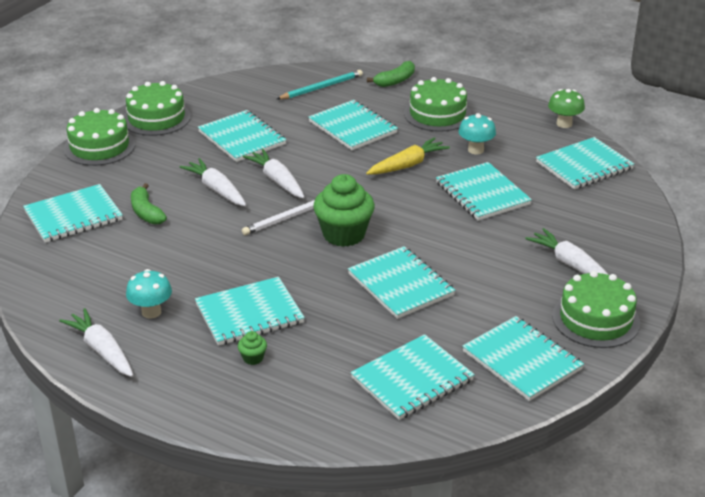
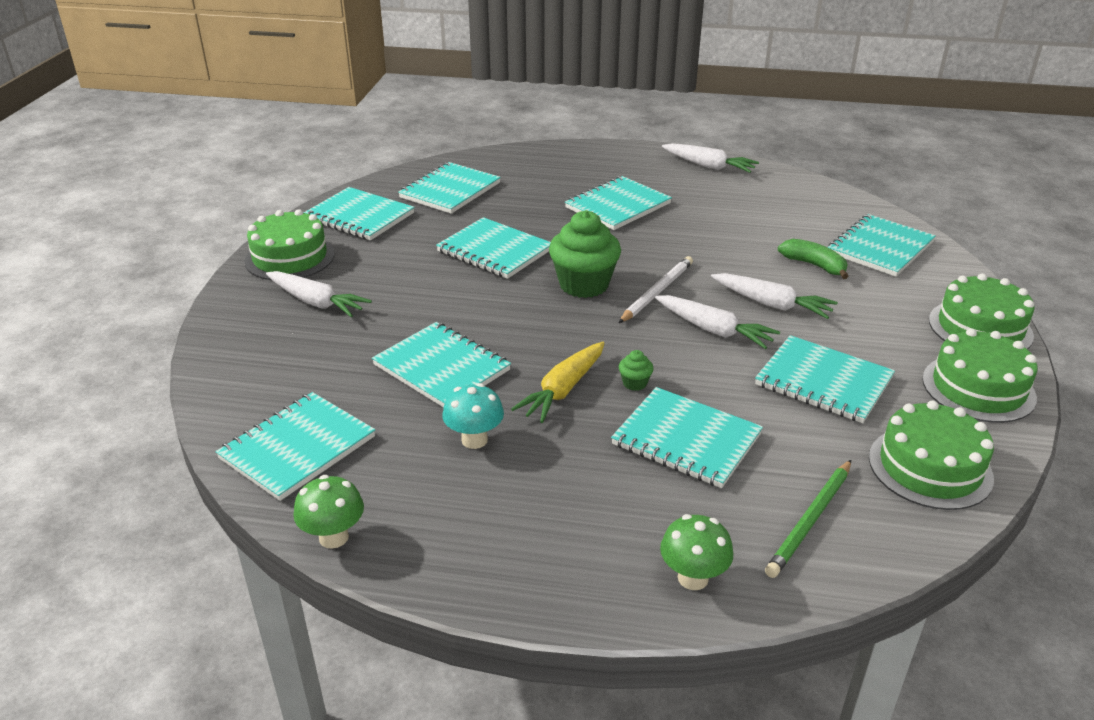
camera: 160 degrees right, 0 degrees up
(151, 312) = (701, 193): turquoise mushroom -> none
(253, 358) = (587, 181): green cupcake -> green cupcake (634, 383)
(321, 87) = (810, 520): turquoise pencil -> green pencil
(395, 81) = (693, 578): green banana -> green mushroom
(437, 114) = (568, 504): green cake -> green cake (930, 467)

